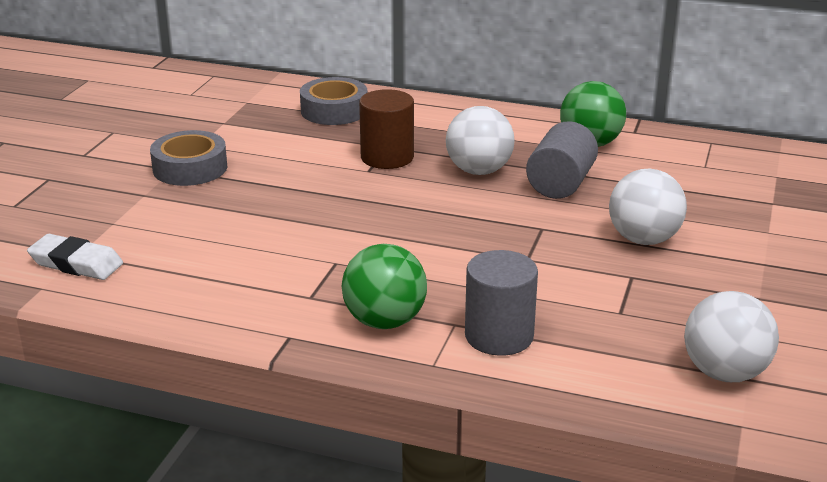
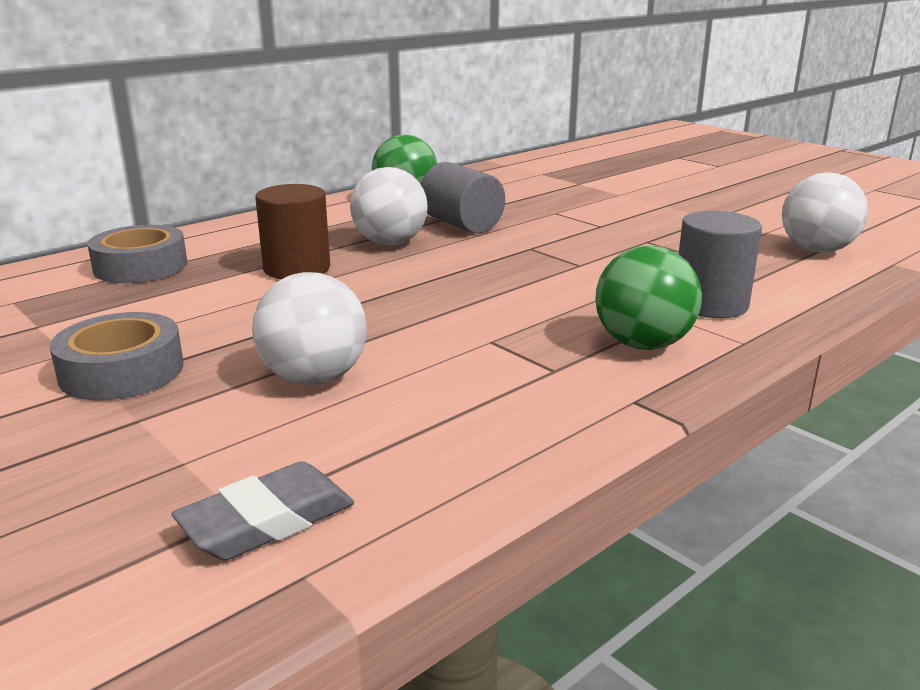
camera: 60 degrees left, 5 degrees down
(76, 263) = (267, 521): white eraser -> grey eraser
(643, 239) = (591, 224): white ball -> white ball (314, 378)

